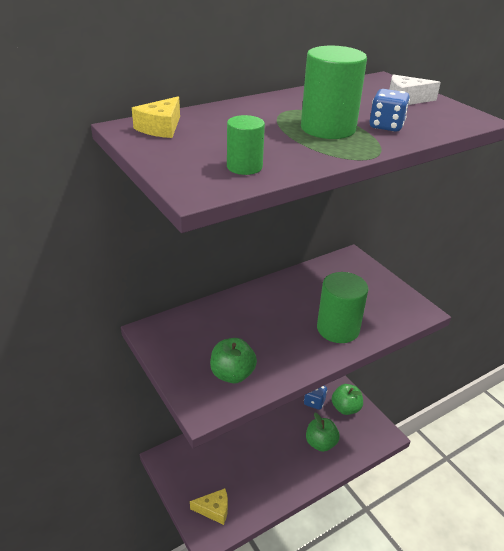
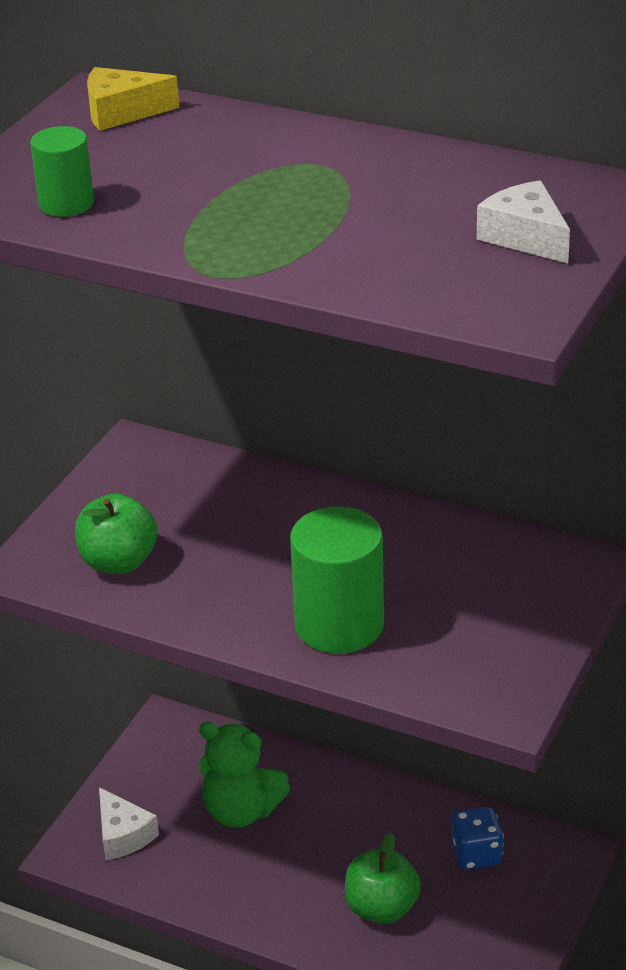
camera: 60 degrees right, 0 degrees up
(214, 509) = (123, 835): yellow cheese -> white cheese
(236, 459) = (241, 811): none -> green teddy bear
(328, 128) = (282, 214): green cylinder -> none
(345, 408) = (507, 908): green apple -> none
(386, 126) = (360, 253): blue dice -> none

